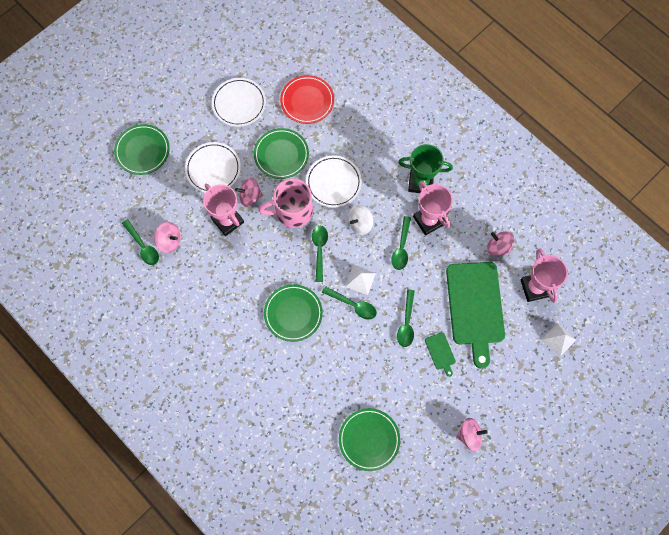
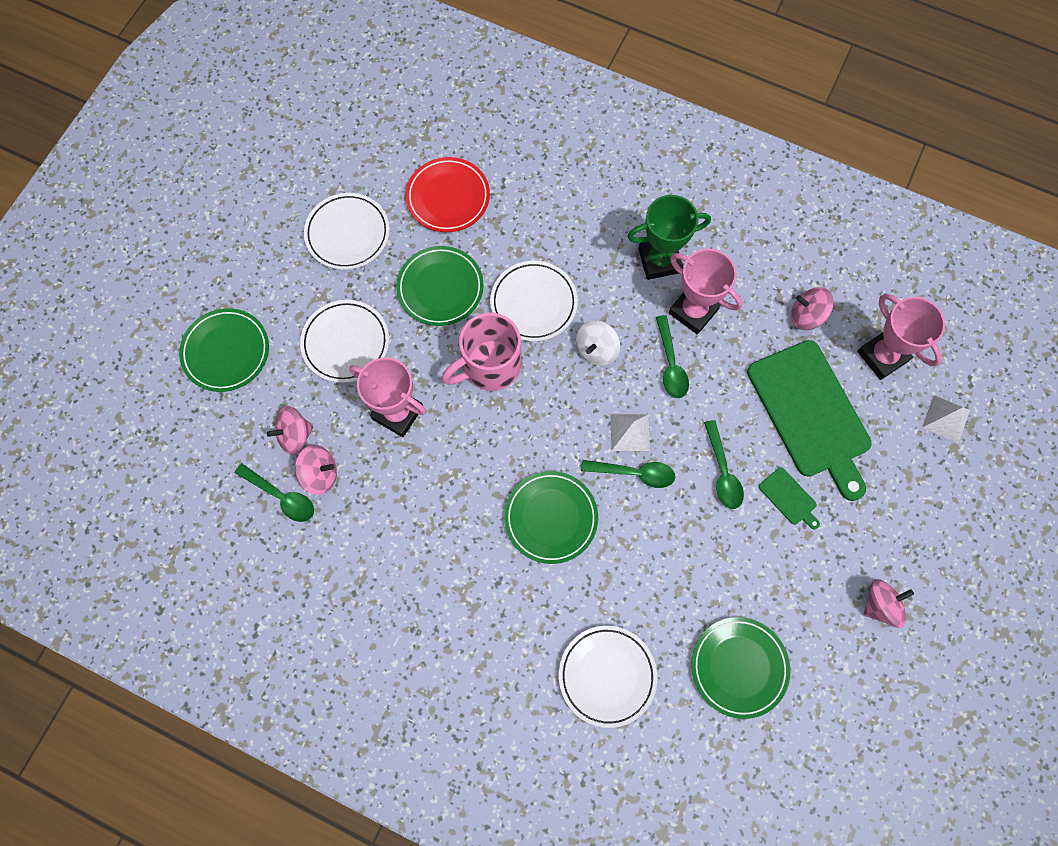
camera: 20 degrees left, 0 degrees up
(250, 196) = (417, 365): pink spinning top -> pink spinning top (295, 435)
(290, 416) = (607, 676): none -> white plate
(319, 250) = (552, 409): green spoon -> none

